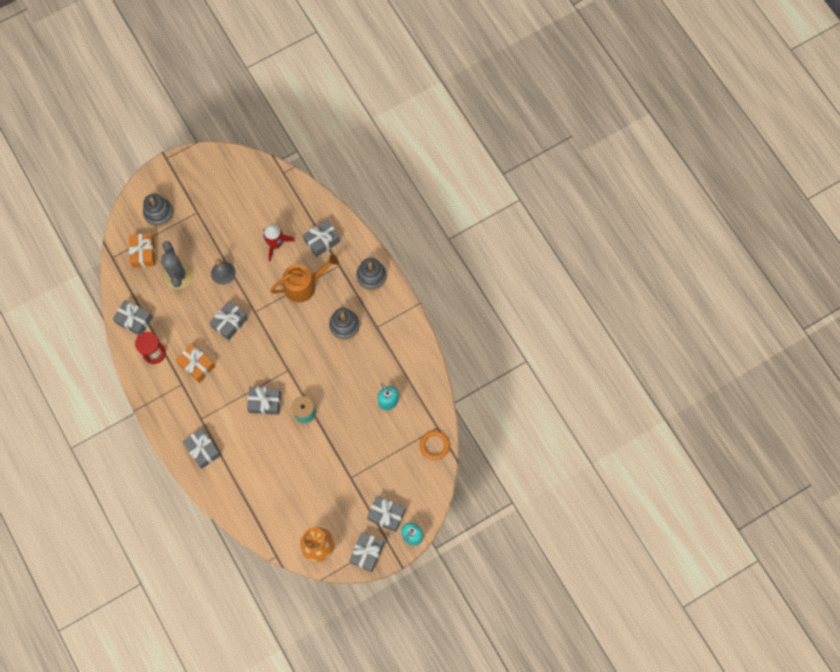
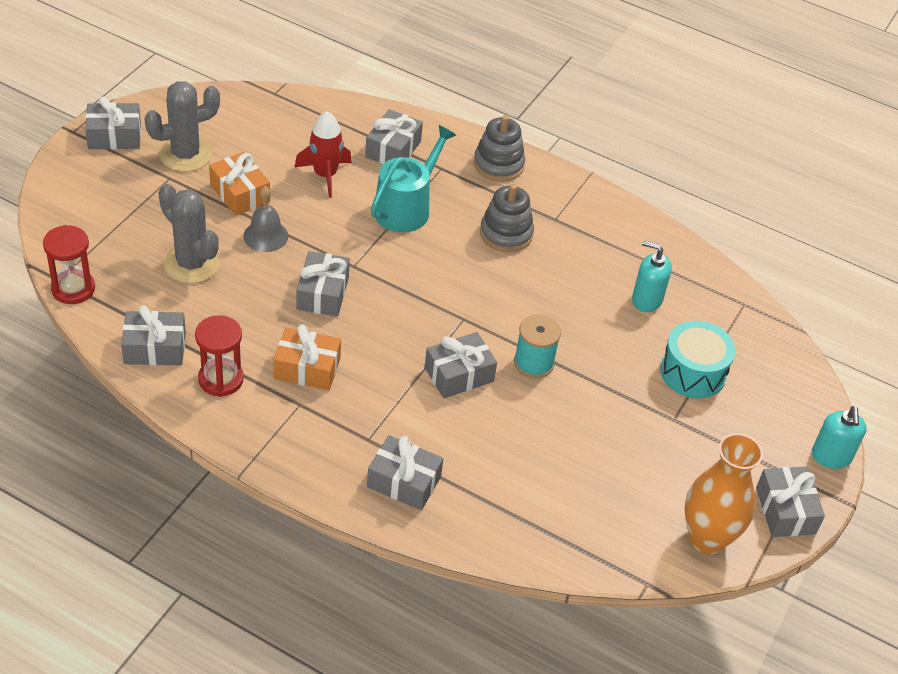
camera: 35 degrees left, 25 degrees down
(116, 266) = (73, 289): none -> red hourglass
(143, 253) = (112, 256): orange gift -> orange gift (240, 193)
(159, 213) = (105, 198): grey stacking toy -> none
(213, 199) = (185, 155): none -> grey cactus
(304, 285) = (406, 208): orange watering can -> turquoise watering can
(379, 456) = (693, 372): none -> turquoise drum
(386, 515) = (769, 445): grey gift -> grey gift (114, 136)
(434, 445) = (759, 327): orange ring -> none

